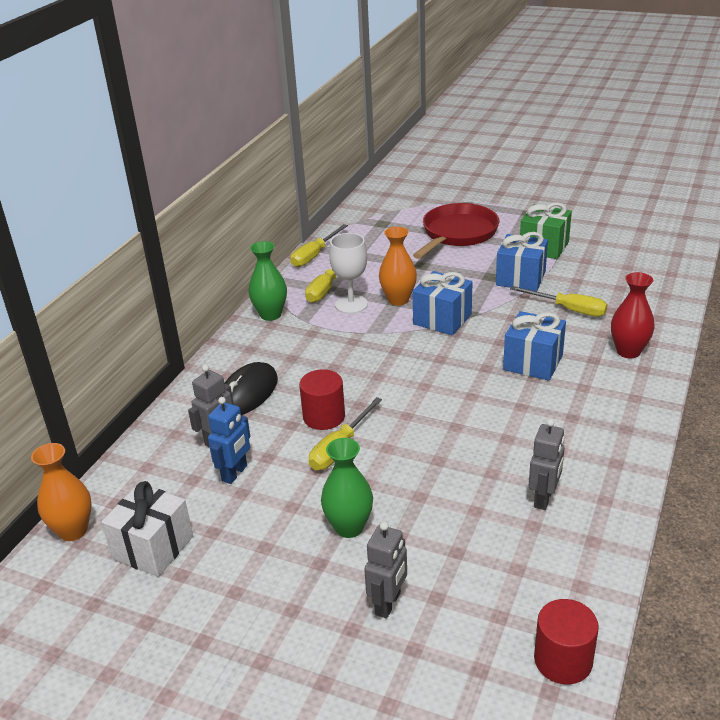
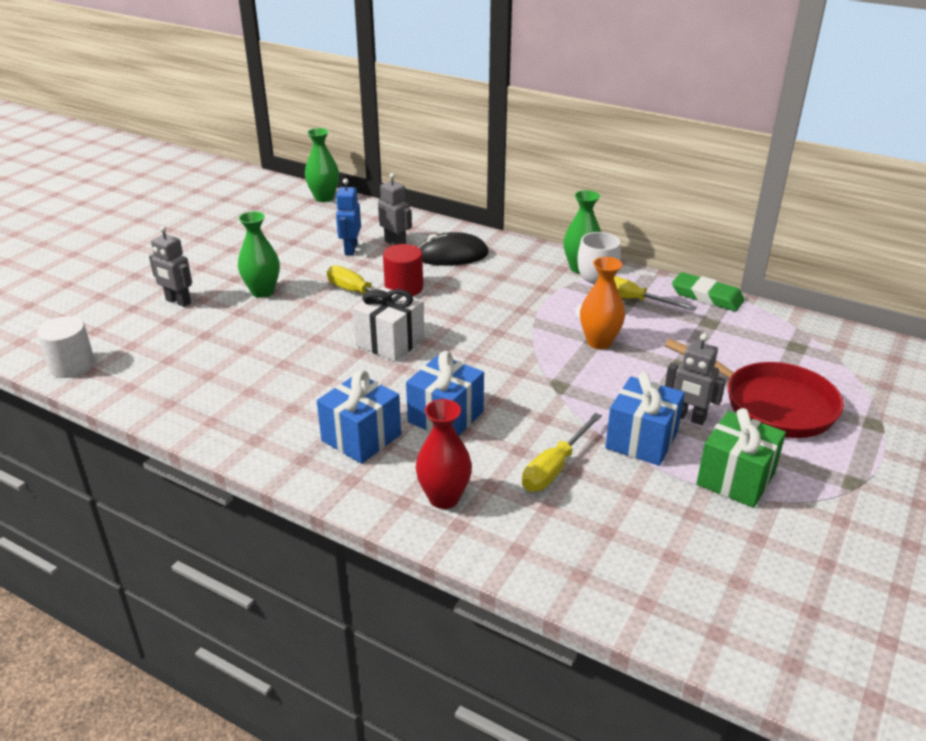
camera: 95 degrees right, 0 degrees up
(73, 530) = (324, 198): orange vase -> green vase
(153, 547) = (291, 222): white gift -> white gift (390, 342)
(235, 473) = (350, 249): blue robot -> blue robot turned 60 degrees clockwise
(248, 393) = (452, 255): black mouse -> black mouse turned 45 degrees counterclockwise
(314, 255) = (707, 296): yellow screwdriver -> green eraser
(442, 319) = (551, 367): blue gift -> blue gift (361, 438)
(544, 498) = (235, 386): grey robot -> grey robot (688, 418)
(563, 660) = (72, 365): red cylinder -> white cylinder

